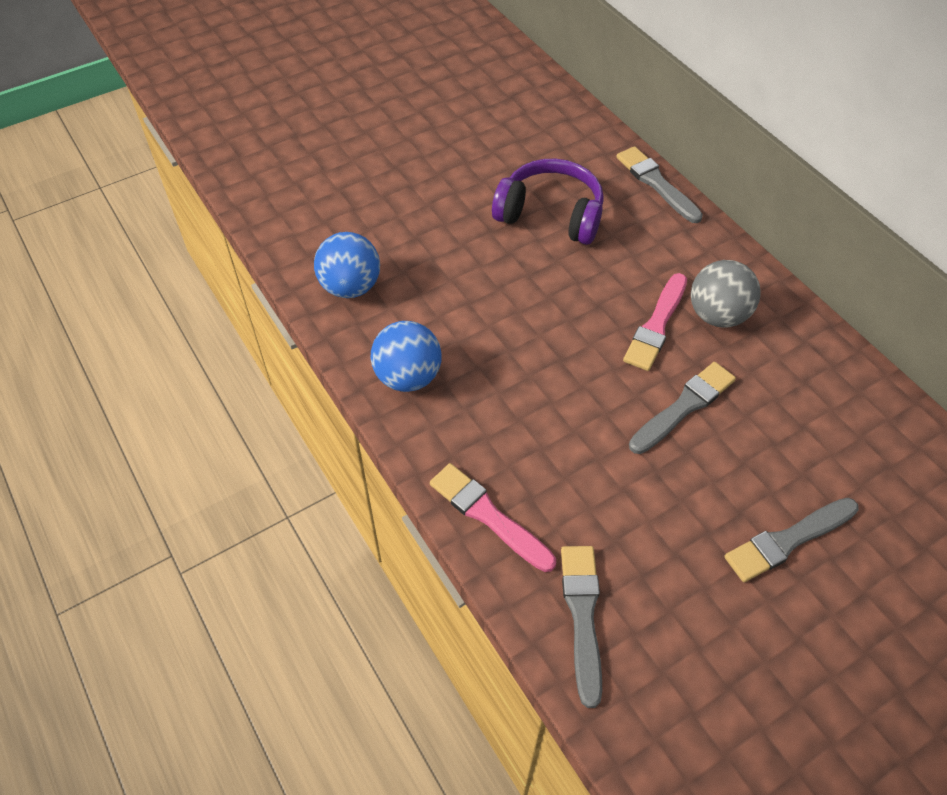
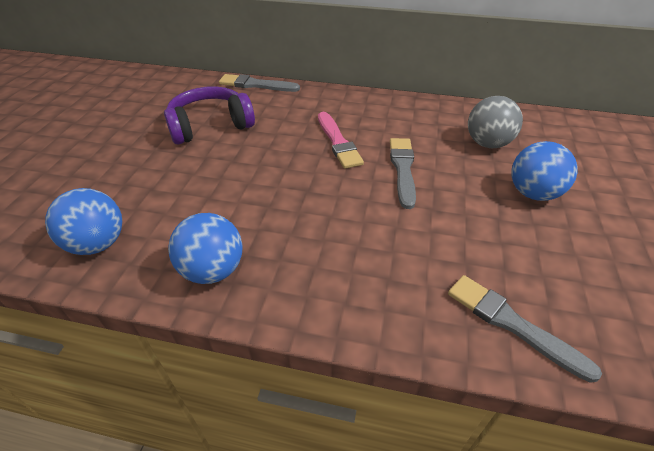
camera: 45 degrees left, 10 degrees down
(489, 516) = (379, 314): pink brush -> none
(717, 315) = (361, 121): grey ball -> grey ball (487, 143)
(788, 540) = (533, 193): grey brush -> blue ball

